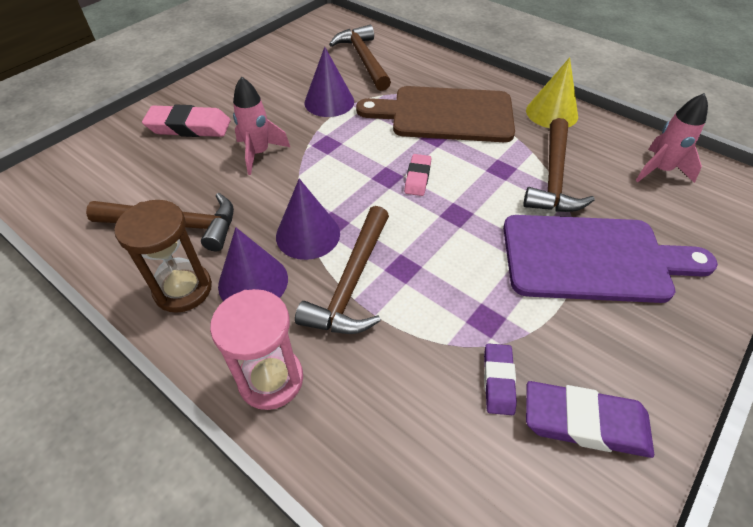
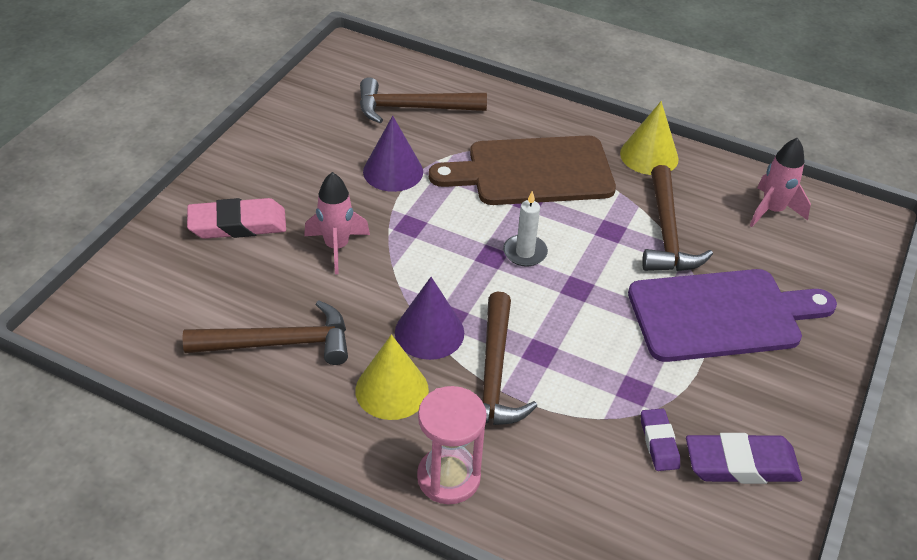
camera: 15 degrees left, 5 degrees down
(183, 289) = (321, 409): brown hourglass -> none
(253, 282) = (392, 390): purple cone -> yellow cone
(363, 59) = (413, 108): brown hammer -> brown hammer turned 60 degrees counterclockwise
(418, 178) = (525, 252): pink eraser -> white candle

